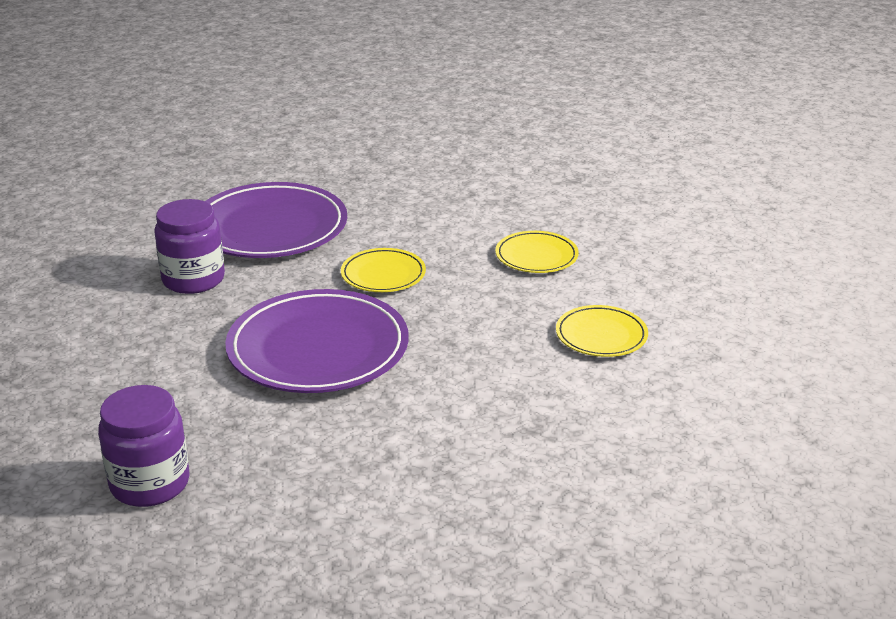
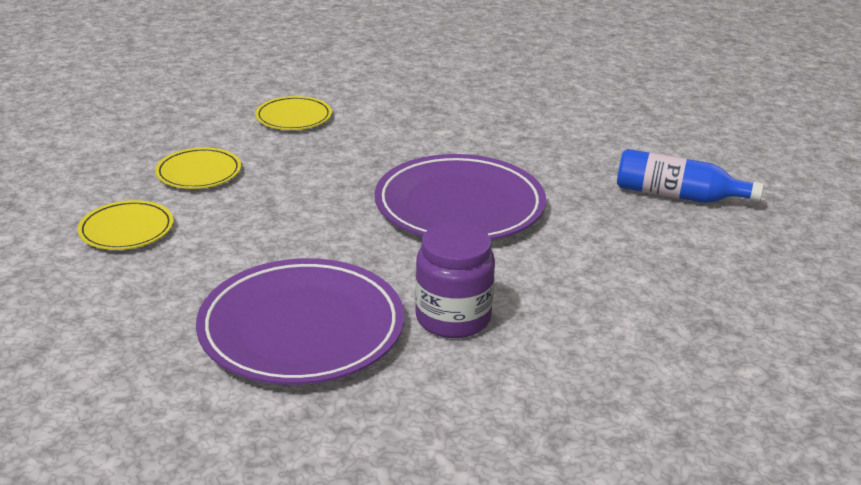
camera: 130 degrees left, 0 degrees up
(150, 483) = (677, 196): purple jar -> blue bottle
(383, 275) = (315, 226): yellow plate -> yellow plate (126, 230)

